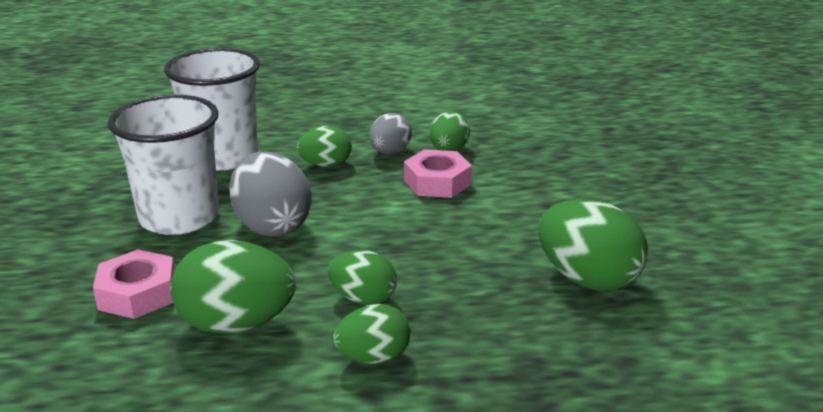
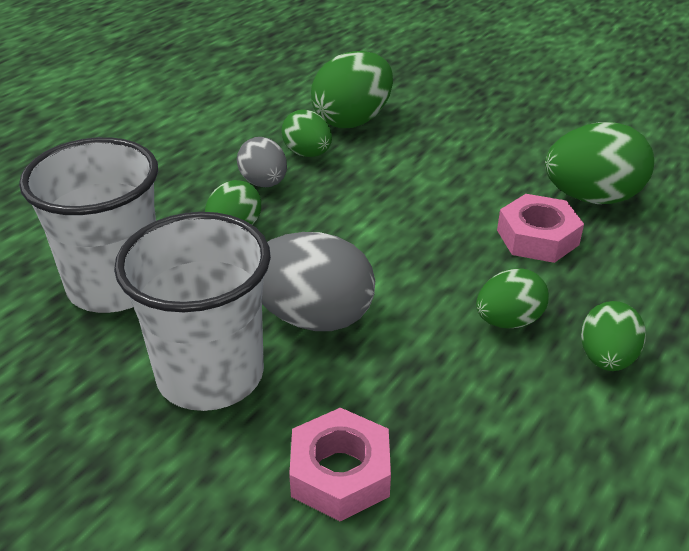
camera: 50 degrees left, 10 degrees up
(237, 324) = (474, 421): green egg -> green egg (352, 120)
(437, 182) = (356, 187): pink nut -> pink nut (537, 237)

